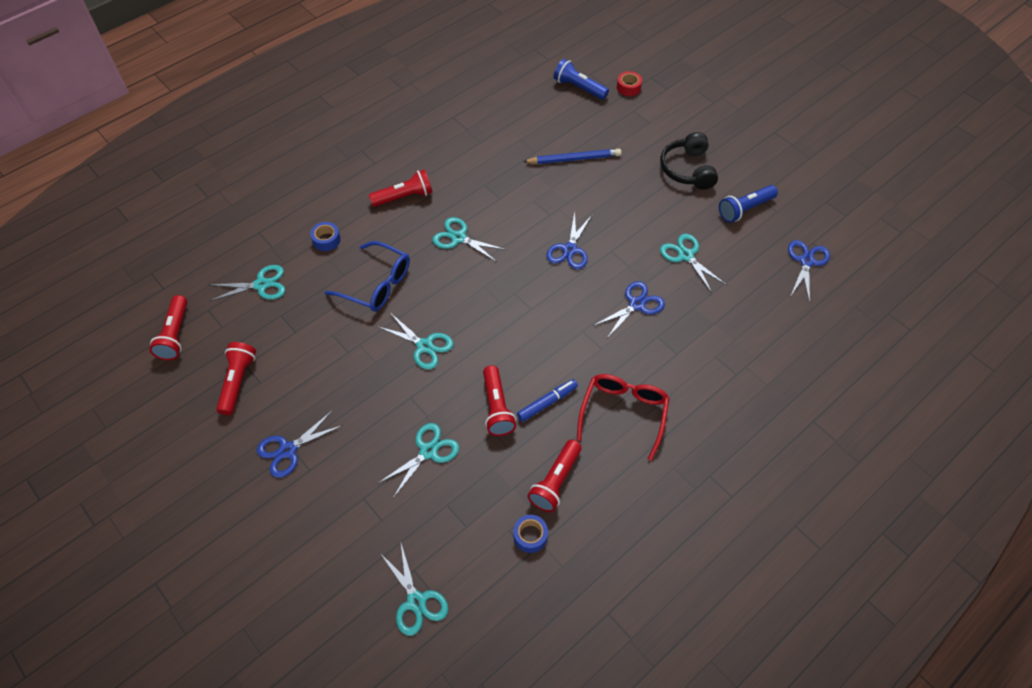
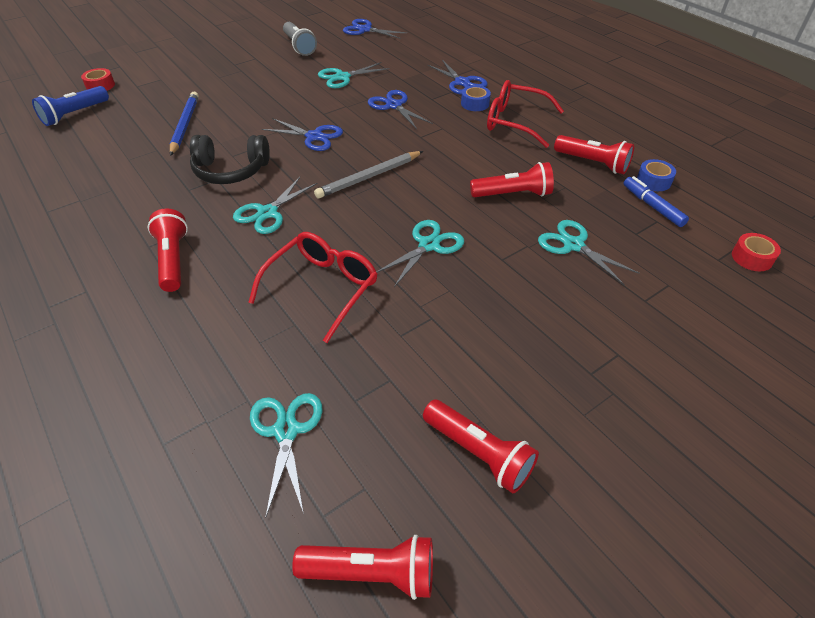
camera: 85 degrees left, 10 degrees down
(237, 382) = (479, 453): red flashlight -> red flashlight turned 150 degrees counterclockwise
(288, 450) = (592, 378): blue scissors -> blue scissors (461, 82)
(326, 240) = (220, 345): blue tape -> blue tape (475, 104)
(377, 284) = (322, 288): blue glasses -> red glasses
(416, 601) = (752, 258): turquoise scissors -> red tape
(512, 297) = (369, 177): none -> grey pencil
(547, 402) = (505, 162): blue marker -> blue marker (652, 206)
(687, 169) = (237, 66): black headphones -> black headphones (231, 171)
(745, 209) = (299, 46): blue flashlight -> grey flashlight

